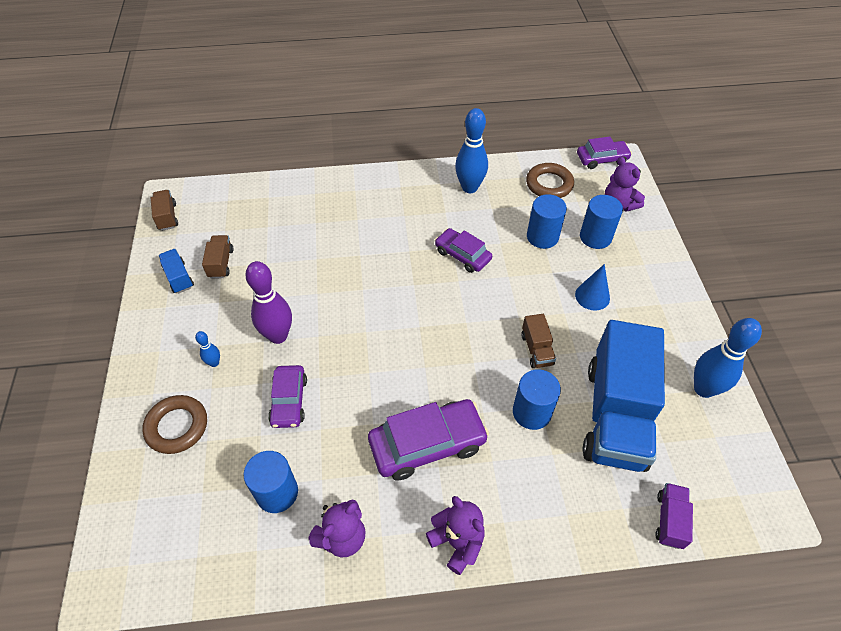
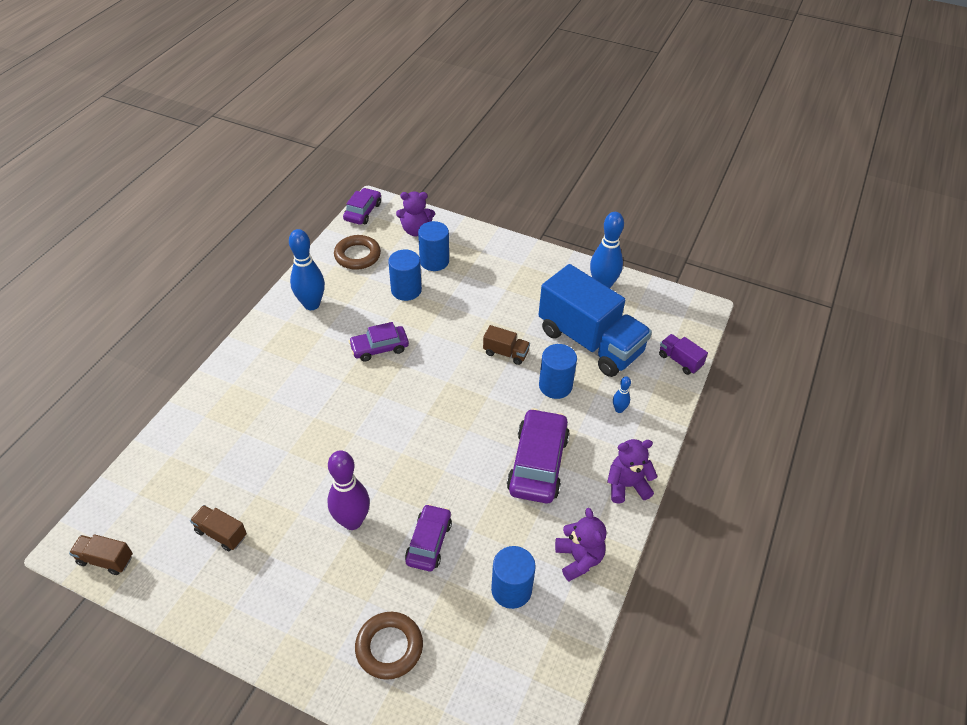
camera: 60 degrees left, 5 degrees down
(179, 278) = (205, 580): blue truck -> none
(214, 363) = (341, 587): blue bowling pin -> blue bowling pin (619, 409)
(289, 401) = (429, 542): purple car -> purple car turned 105 degrees counterclockwise
(592, 296) = (485, 295): blue cone -> none

